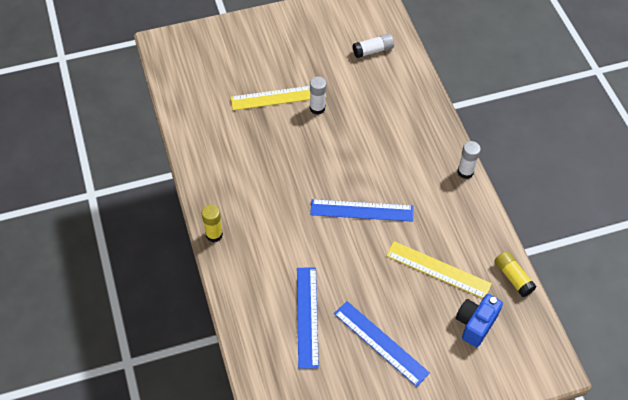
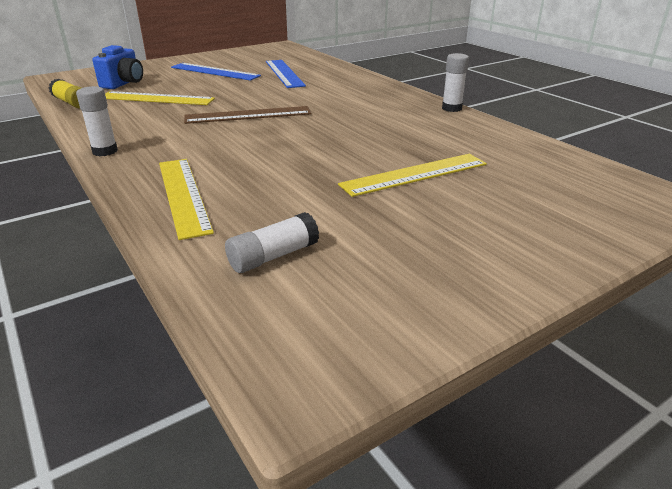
camera: 165 degrees right, 25 degrees down
(214, 235) = (400, 90): yellow glue stick -> none
(317, 108) = (345, 173): white glue stick -> white glue stick (451, 108)
(361, 210) = (248, 115): blue ruler -> brown ruler
(412, 107) = (183, 195): none -> yellow ruler

